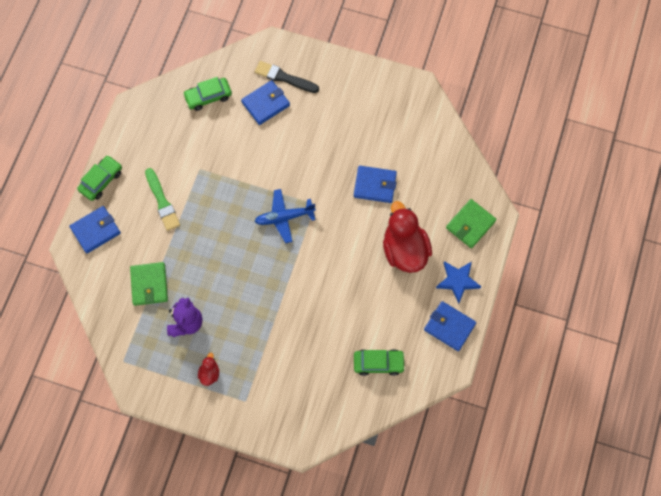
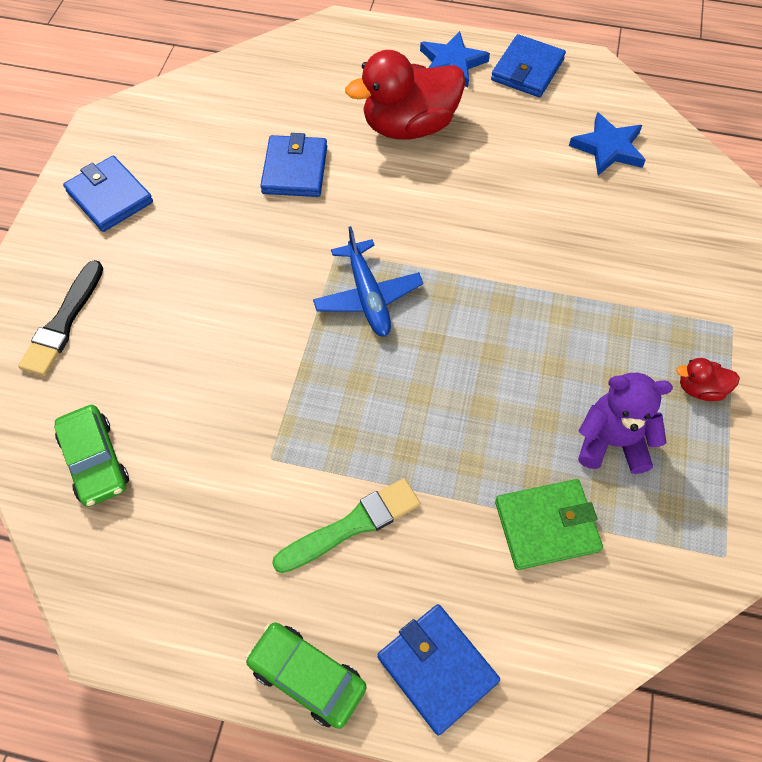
camera: 95 degrees left, 10 degrees down
(265, 104) = (121, 349): blue wallet -> blue wallet (109, 197)
(378, 363) = (608, 148): green car -> blue star
(470, 224) = (356, 52): green wallet -> none

